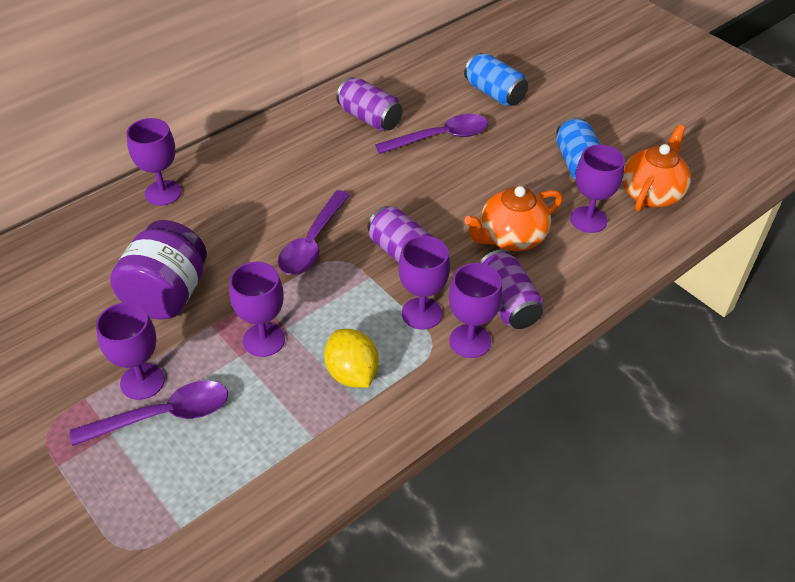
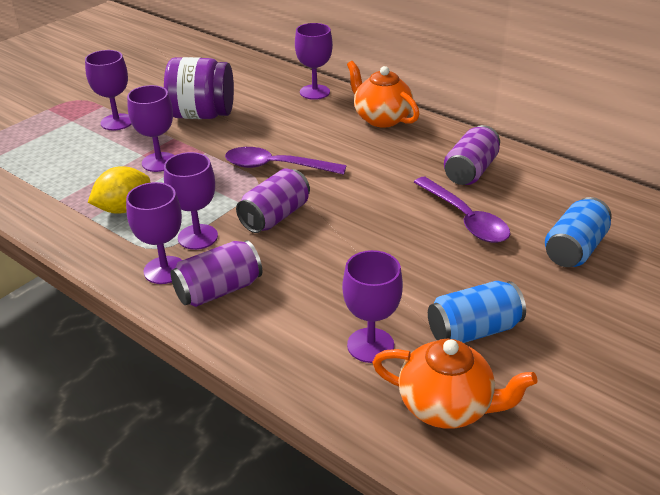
camera: 80 degrees right, 10 degrees down
(163, 416) = (85, 135): purple spoon -> none
(511, 238) = (318, 284): orange teapot -> orange teapot (381, 118)

